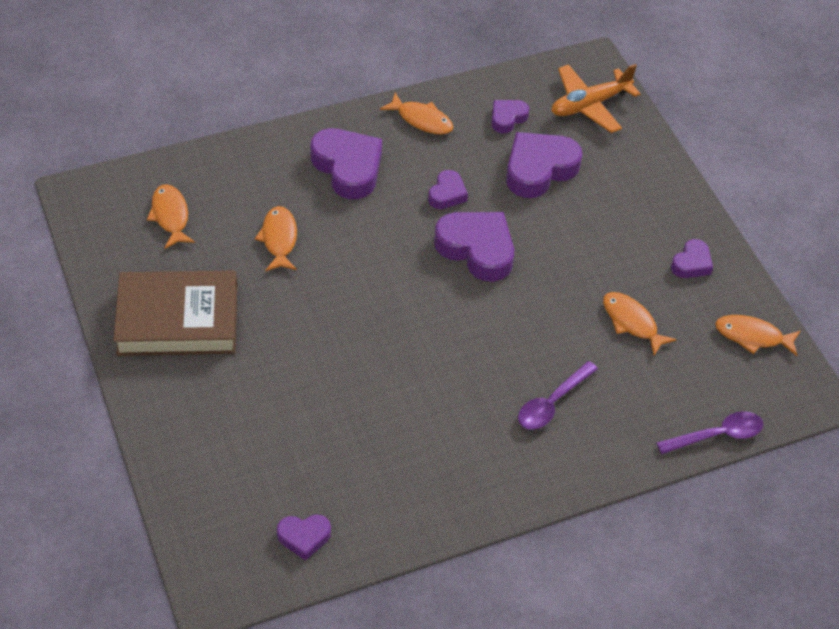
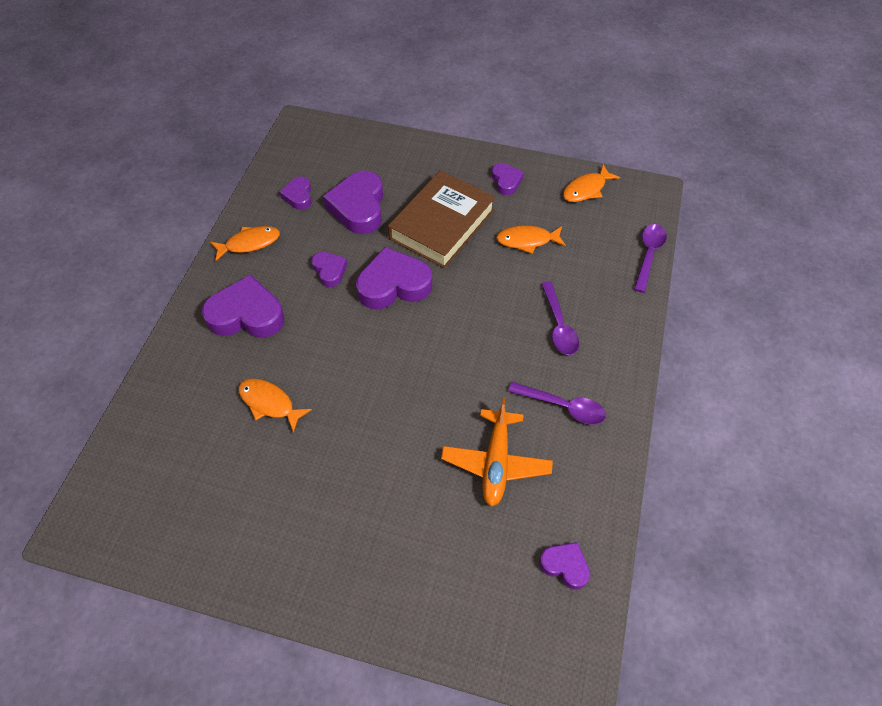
camera: 50 degrees left, 5 degrees up
(170, 216) = (171, 468): orange fish -> none
(178, 320) = (281, 530): brown book -> brown book (442, 224)
(304, 537) = (565, 566): purple heart -> purple heart turned 90 degrees counterclockwise
(463, 453) = (563, 406): none -> purple spoon
(589, 105) = (332, 148): orange plane -> orange plane (496, 462)

